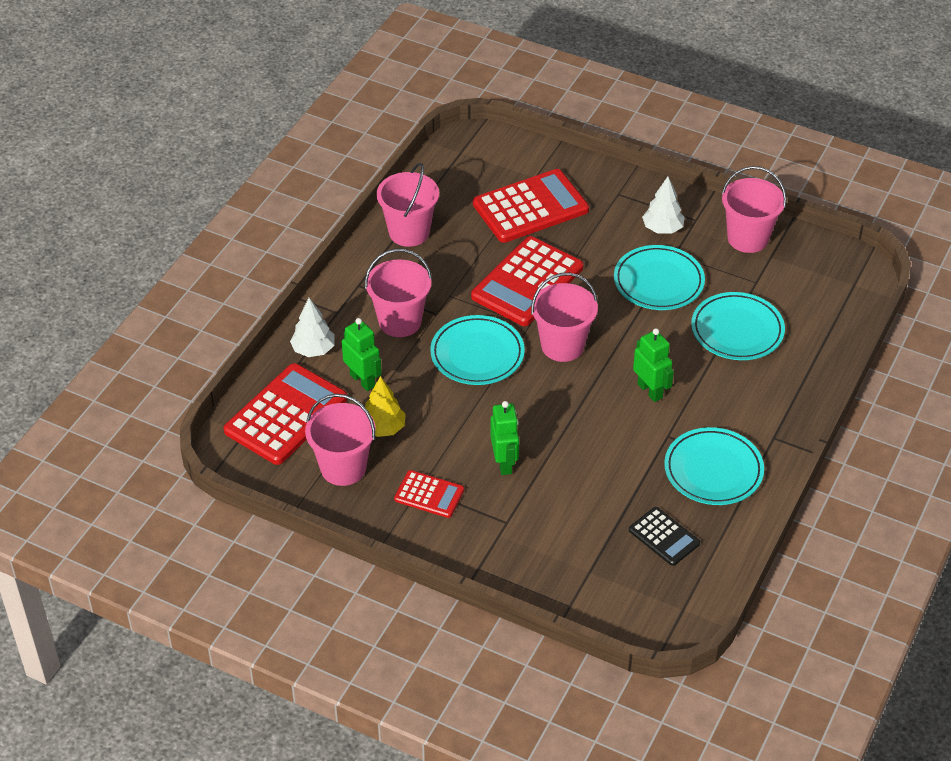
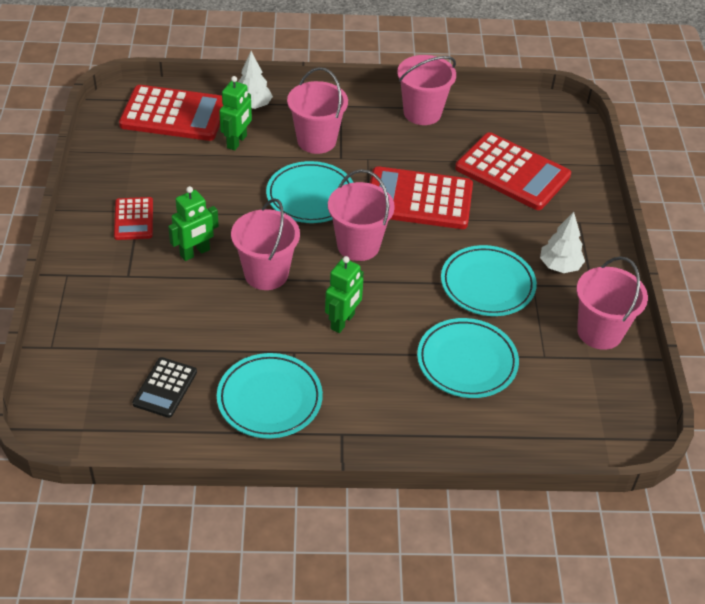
camera: 60 degrees right, 0 degrees up
(343, 468) = (136, 162): pink bucket -> pink bucket (266, 274)
(383, 428) = (191, 170): yellow tree -> none

